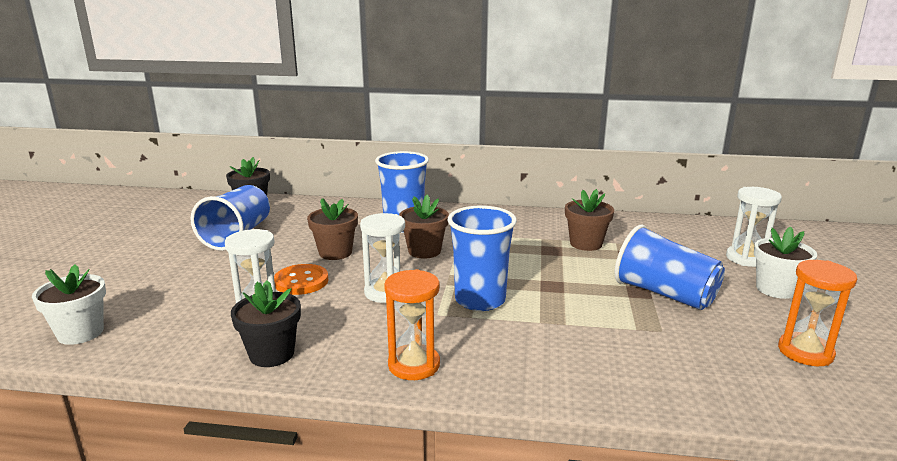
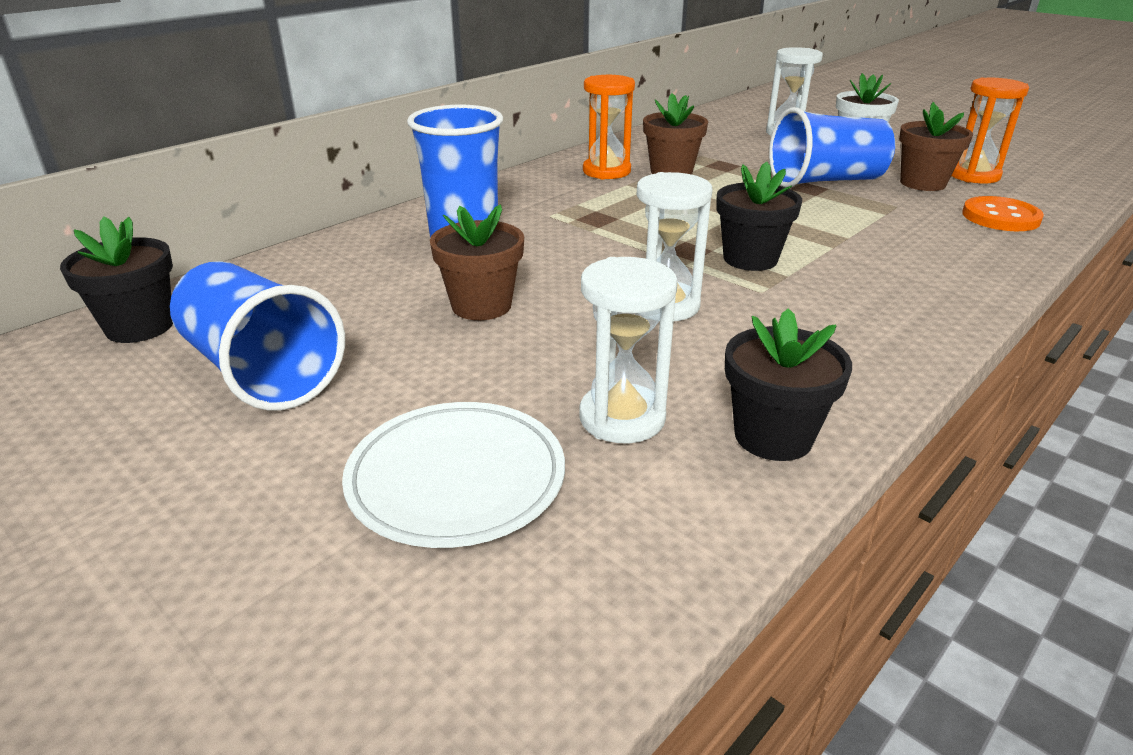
camera: 55 degrees left, 10 degrees up
(80, 333) = (477, 664): white flower pot -> none
(187, 294) = (456, 479): none -> white plate
(301, 281) = (549, 356): orange button -> orange button (1000, 217)
(414, 365) = (882, 340): orange hourglass -> orange hourglass (606, 171)
(424, 251) = (569, 249): brown flower pot -> brown flower pot (922, 183)
(480, 300) = (750, 259): blue cup -> black flower pot

